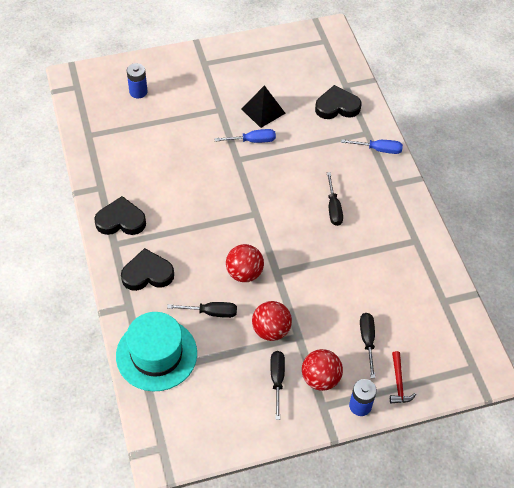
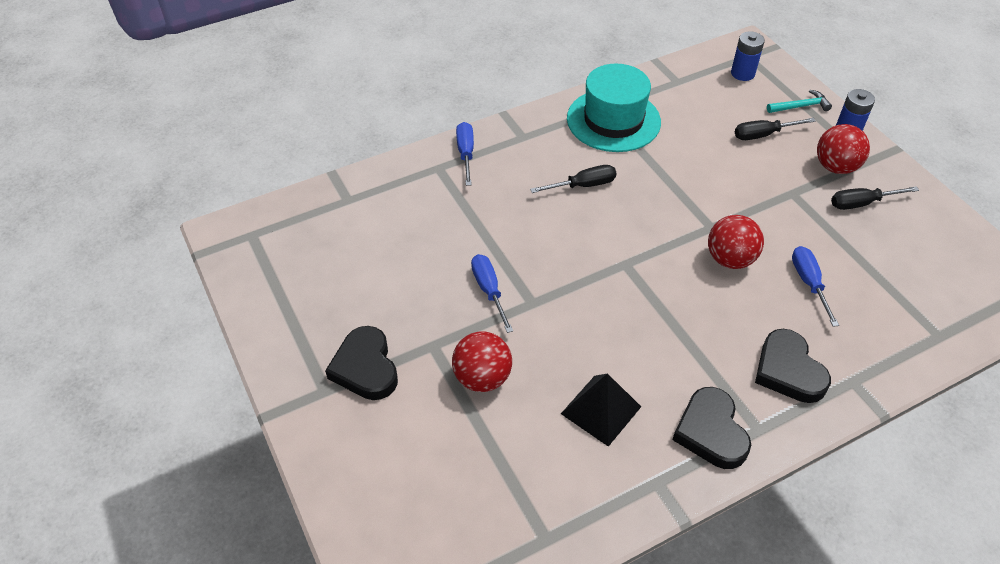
camera: 100 degrees left, 5 degrees down
(138, 92) = (416, 481): blue battery -> blue battery (742, 73)
(156, 354) = (905, 329): turquoise hat -> turquoise hat (613, 120)
(211, 312) = (809, 283): black screwdriver -> blue screwdriver
(263, 111) = (422, 288): black pyramid -> black pyramid (601, 410)
(271, 330) = (799, 219): red ball -> red ball (482, 378)
(337, 106) = (394, 204): black heart -> black heart (365, 367)
(398, 383) = (800, 106): red hammer -> turquoise hammer

